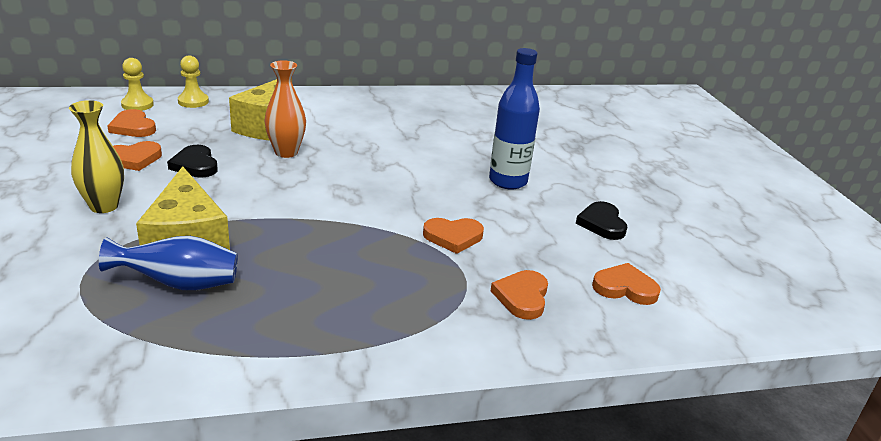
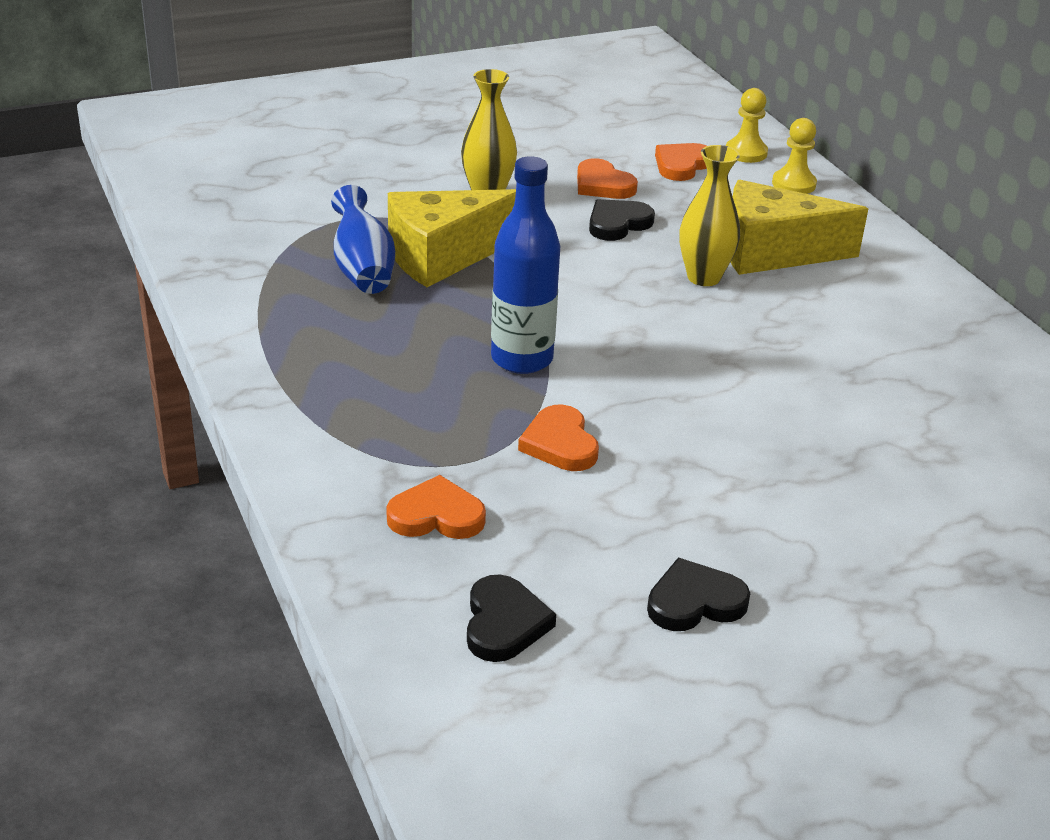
camera: 80 degrees right, 5 degrees up
(286, 152) = (703, 277): orange vase -> yellow vase
(508, 181) = (771, 488): blue bottle -> blue bottle (522, 359)
(625, 288) = (504, 623): orange heart -> black heart

